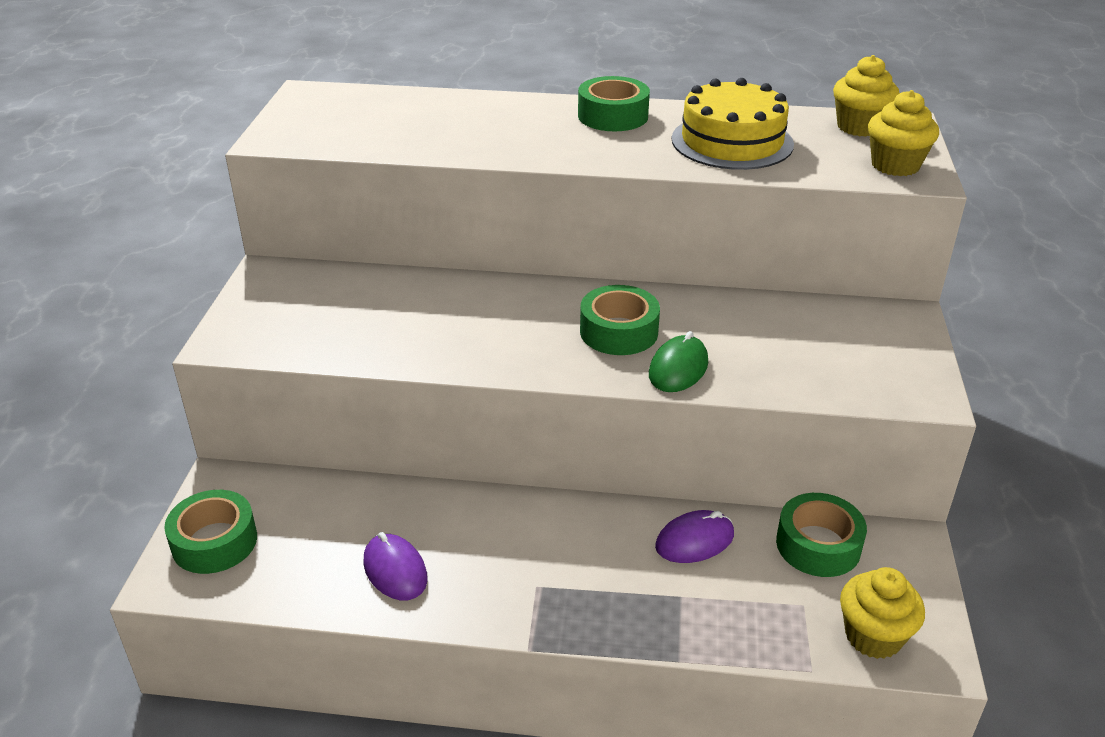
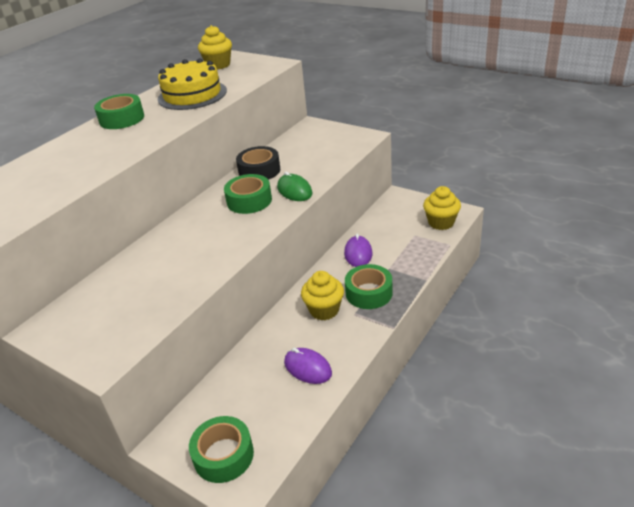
camera: 60 degrees left, 0 degrees up
(395, 570) = (307, 368): purple mouse -> purple mouse turned 45 degrees clockwise
(710, 311) = (259, 171): none -> black tape
(818, 545) = (384, 220): green tape -> green tape (369, 293)
(895, 165) = (260, 66): yellow cupcake -> yellow cupcake (324, 310)

